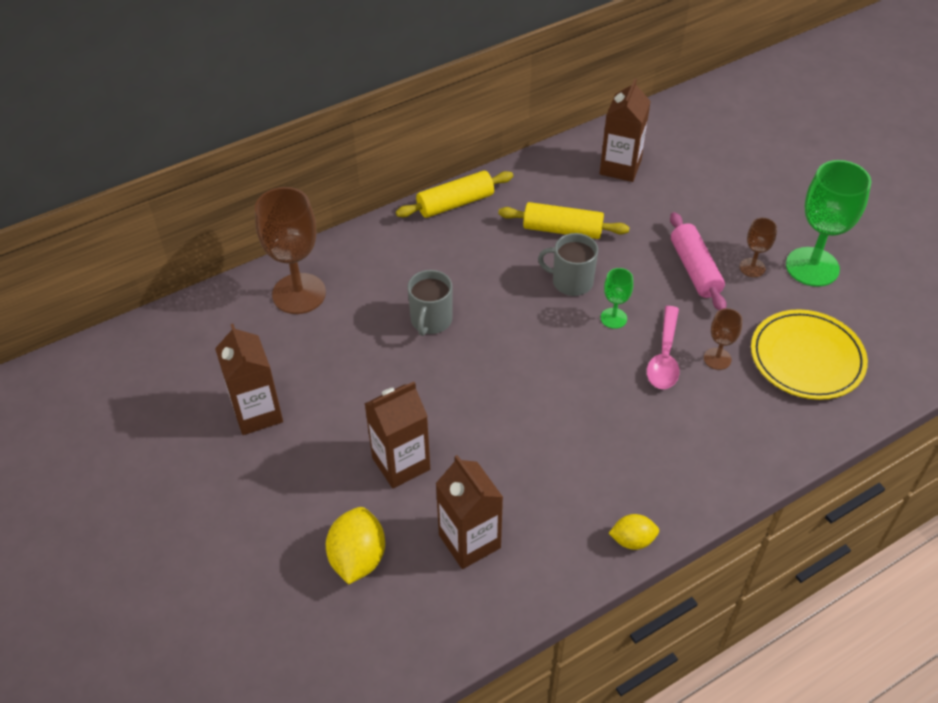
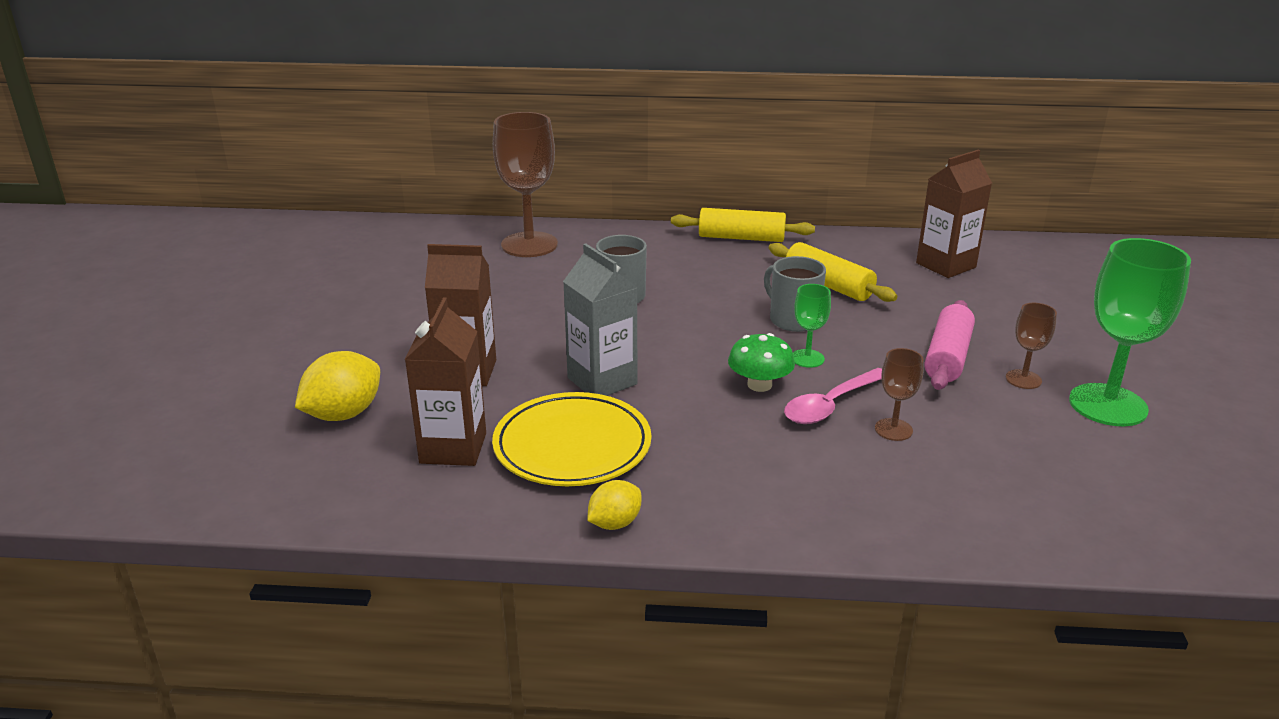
camera: 35 degrees right, 20 degrees down
(257, 413) = (397, 297): brown carton -> none
(503, 417) = (602, 381): none -> grey carton
(606, 362) = (759, 385): none -> green mushroom
(632, 540) = (614, 523): yellow lemon -> yellow lemon turned 75 degrees counterclockwise
(806, 358) = (1013, 472): yellow plate -> yellow plate (572, 446)

